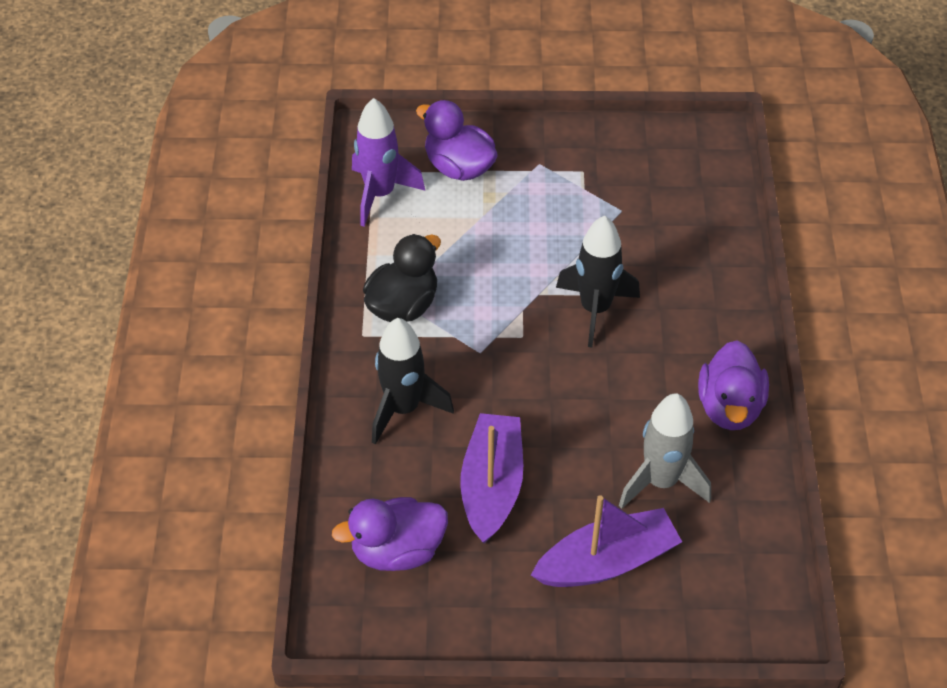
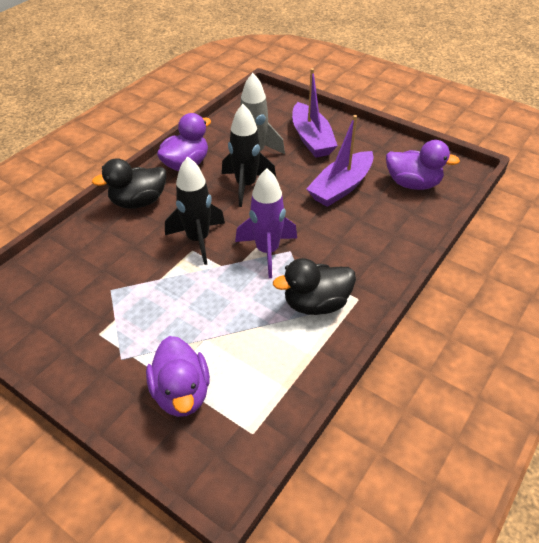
camera: 145 degrees left, 5 degrees down
(380, 194) = (264, 405): purple rocket -> purple rocket (267, 251)
(403, 408) = (362, 243): black rocket -> black rocket (246, 185)
(607, 562) = (311, 139): purple boat -> purple boat turned 120 degrees counterclockwise
(718, 318) = (138, 202): none -> black duck

